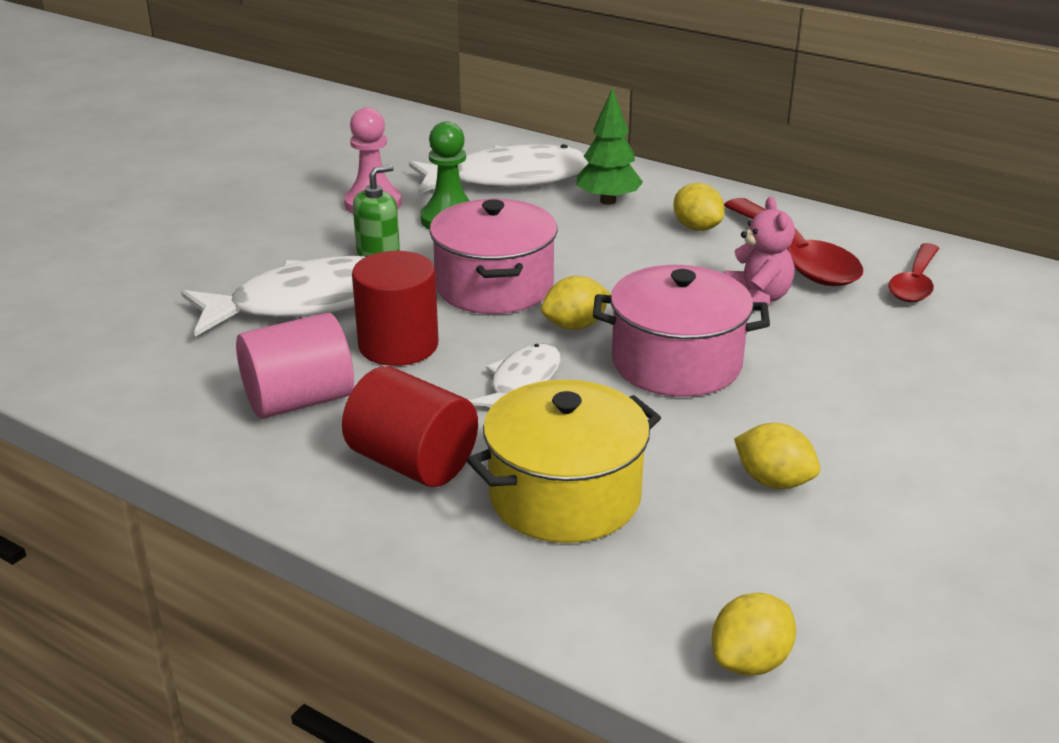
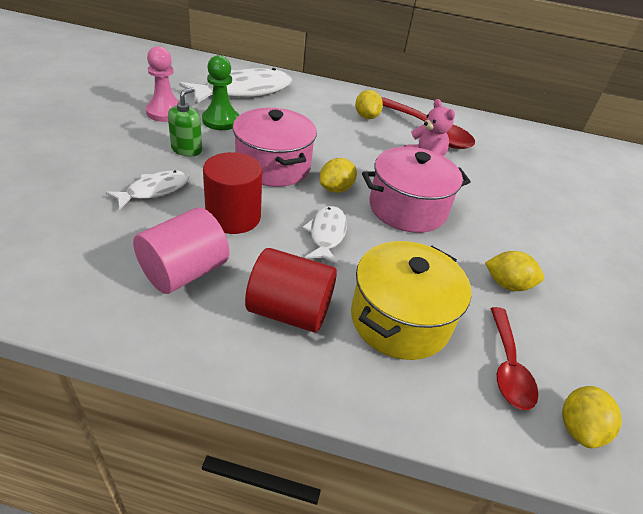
camera: 25 degrees left, 10 degrees up
(308, 302) = (154, 190): white fish -> white fish, size x0.53
(608, 201) = (308, 102): green tree -> none
(697, 227) = (366, 117): yellow lemon -> yellow lemon turned 45 degrees clockwise
(914, 283) = (493, 143): red spoon -> red spoon (508, 367)

